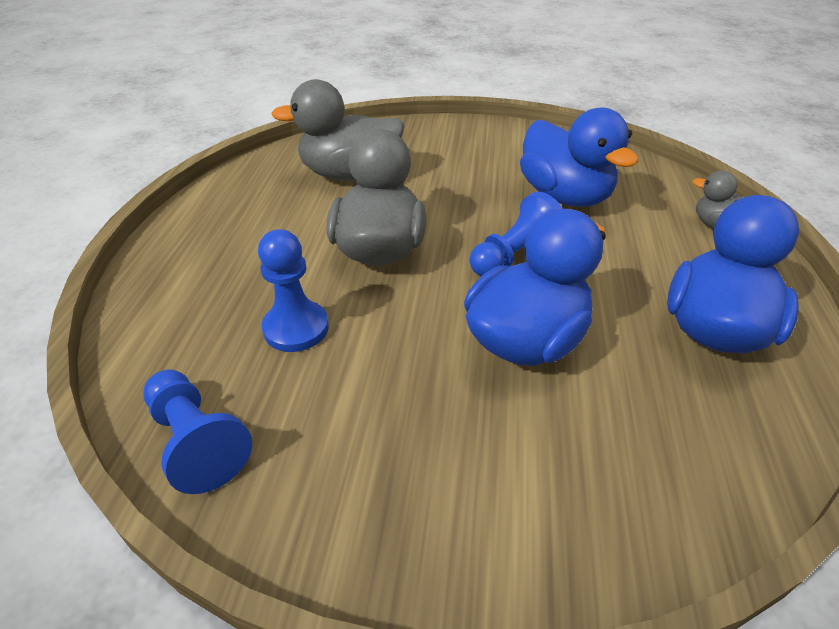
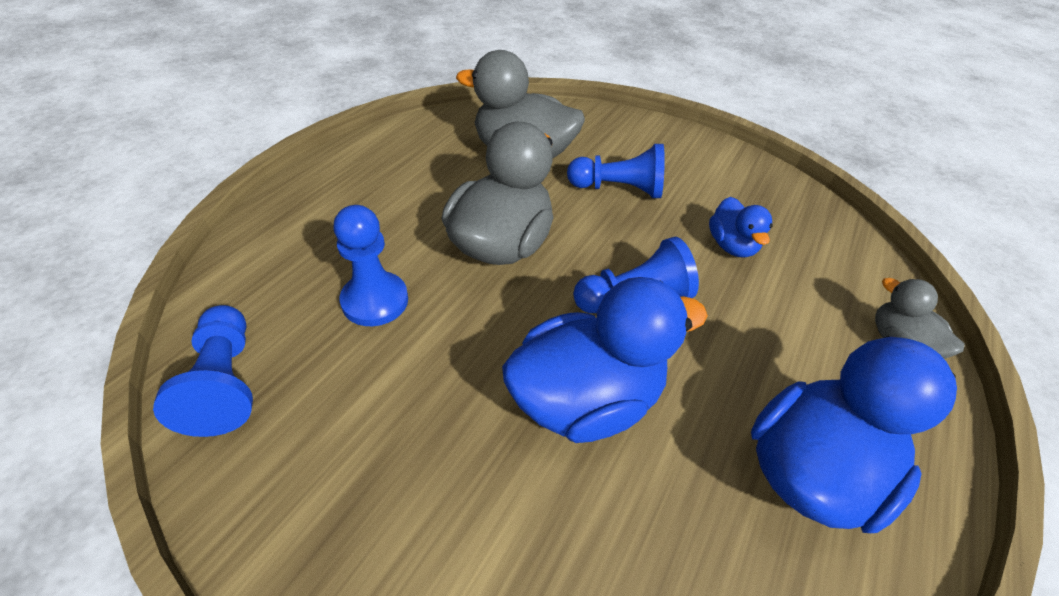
camera: 20 degrees right, 5 degrees up
(450, 179) = (618, 189): none -> blue pawn
(564, 196) = (731, 246): blue duck -> blue duck, size x0.53

